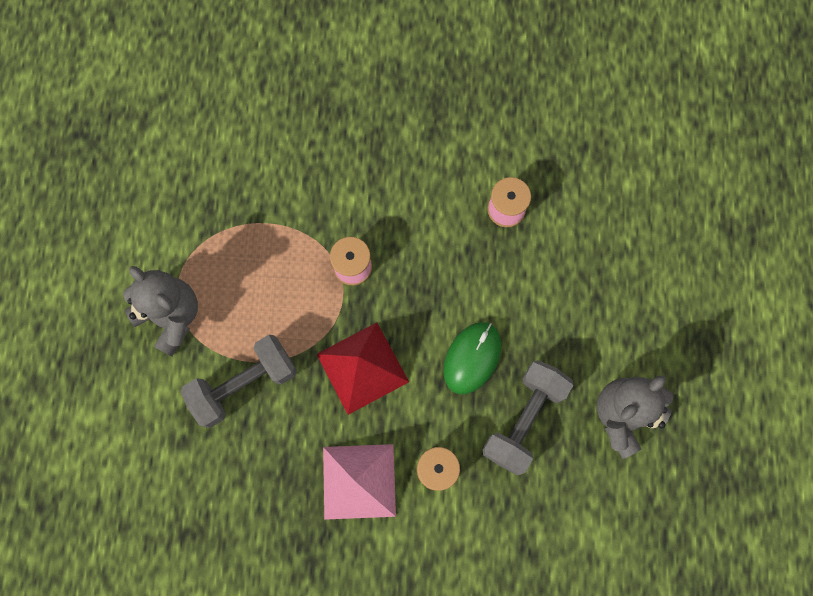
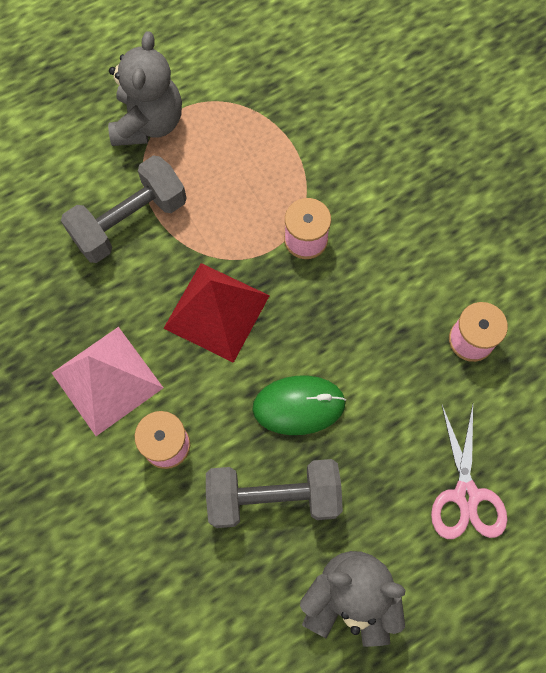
camera: 55 degrees right, 5 degrees down
(244, 384) = (129, 221): grey dumbbell -> grey dumbbell turned 60 degrees counterclockwise
(607, 291) = (466, 495): none -> pink scissors

